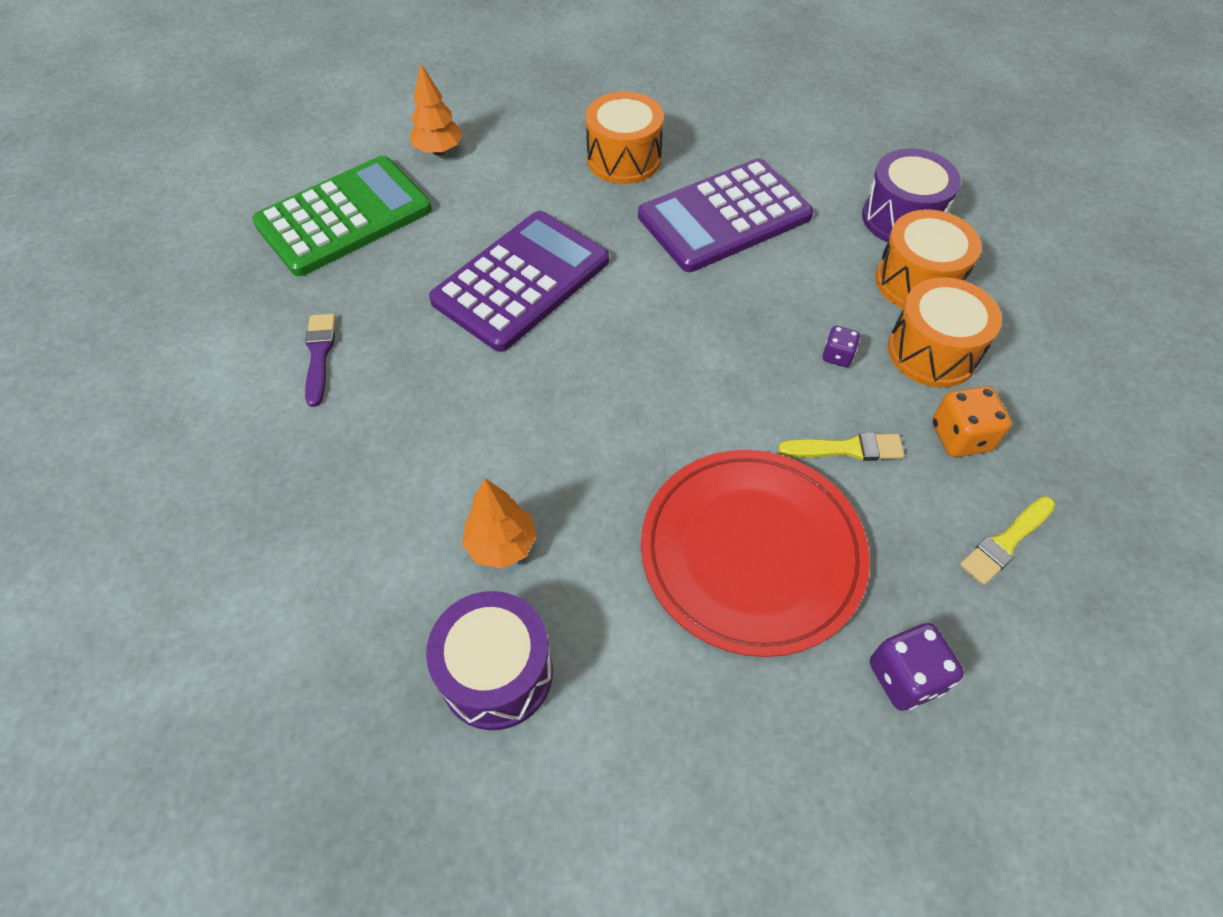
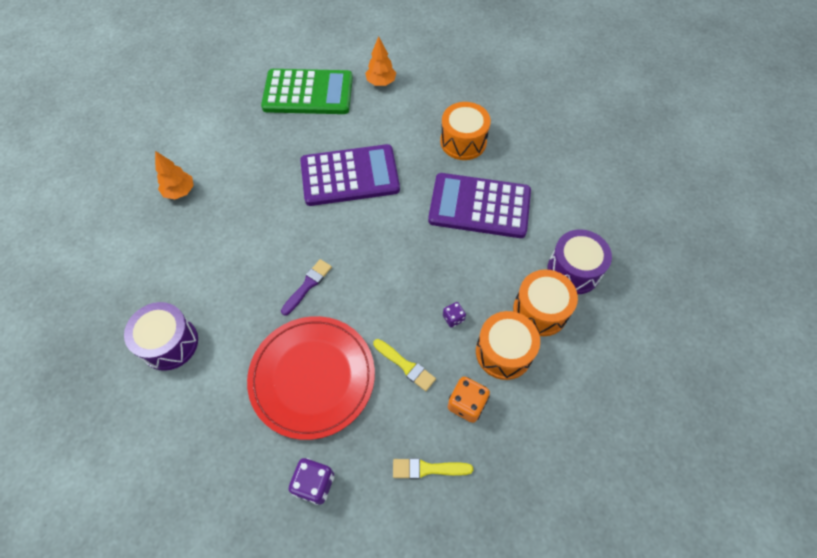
camera: 40 degrees right, 5 degrees up
(319, 355) = (237, 155): purple brush -> purple brush (307, 285)
(501, 545) = (222, 293): orange tree -> orange tree (180, 191)

